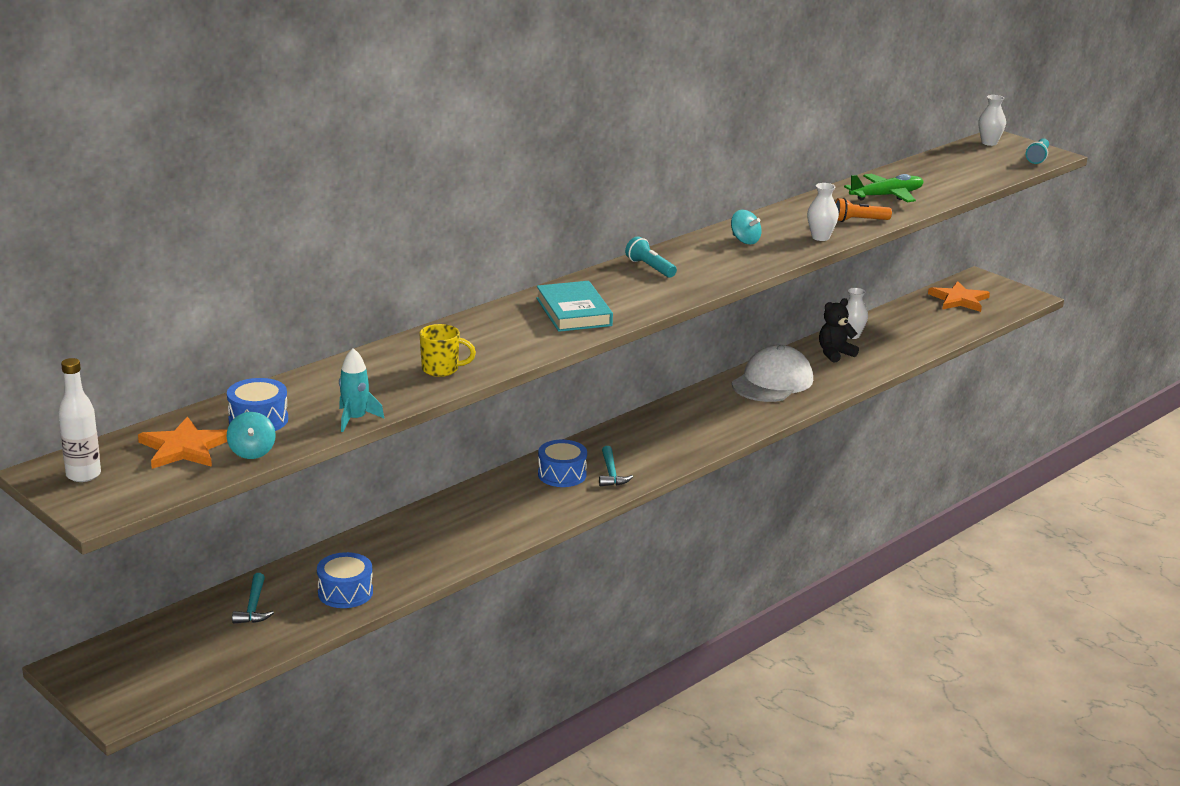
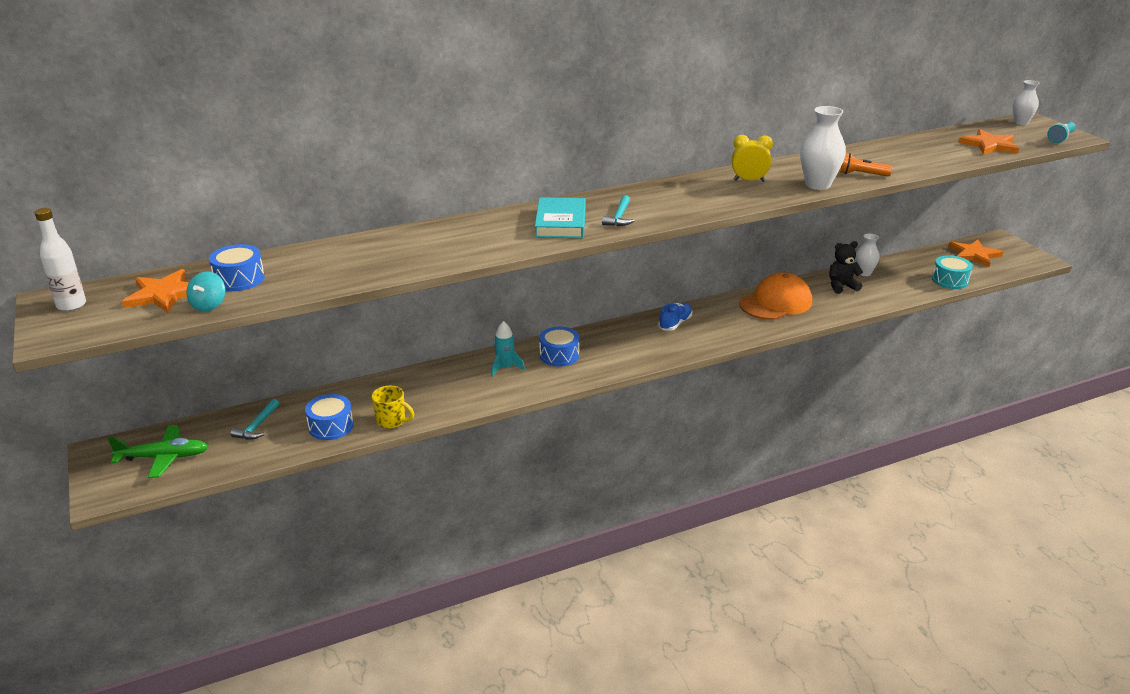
camera: 20 degrees right, 5 degrees up
(355, 419) = (312, 289): turquoise rocket -> turquoise rocket (505, 368)
(441, 369) = (415, 257): yellow mug -> yellow mug (392, 421)
(611, 473) = (598, 360): turquoise hammer -> turquoise hammer (619, 217)
(650, 268) = (652, 194): turquoise flashlight -> none
(673, 420) = (675, 323): none -> blue shoe
(745, 240) = (749, 180): turquoise spinning top -> yellow clock
(772, 382) = (775, 302): white cap -> orange cap
(820, 237) = (817, 185): white vase -> white vase, size x1.61
(886, 196) = (899, 157): green plane -> green plane (163, 457)
(946, 332) = (950, 280): none -> turquoise drum
(970, 173) = (989, 145): none -> orange star

